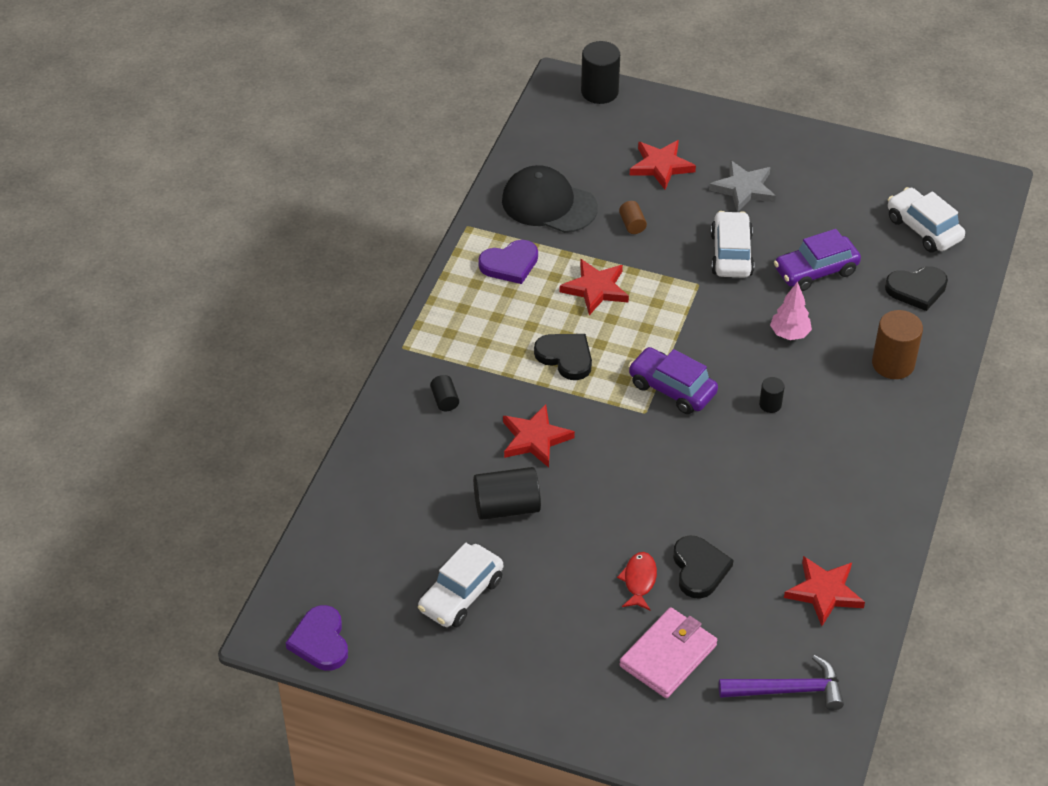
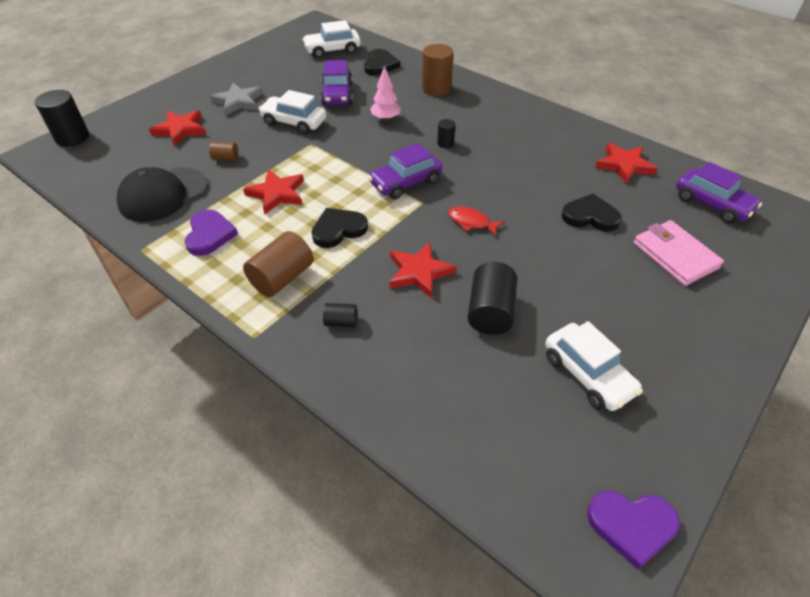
camera: 70 degrees left, 0 degrees up
(479, 339) = (282, 278): none -> brown cylinder
(639, 580) = (595, 251): red fish -> red fish (471, 222)
(788, 690) = (712, 204): purple hammer -> purple car

